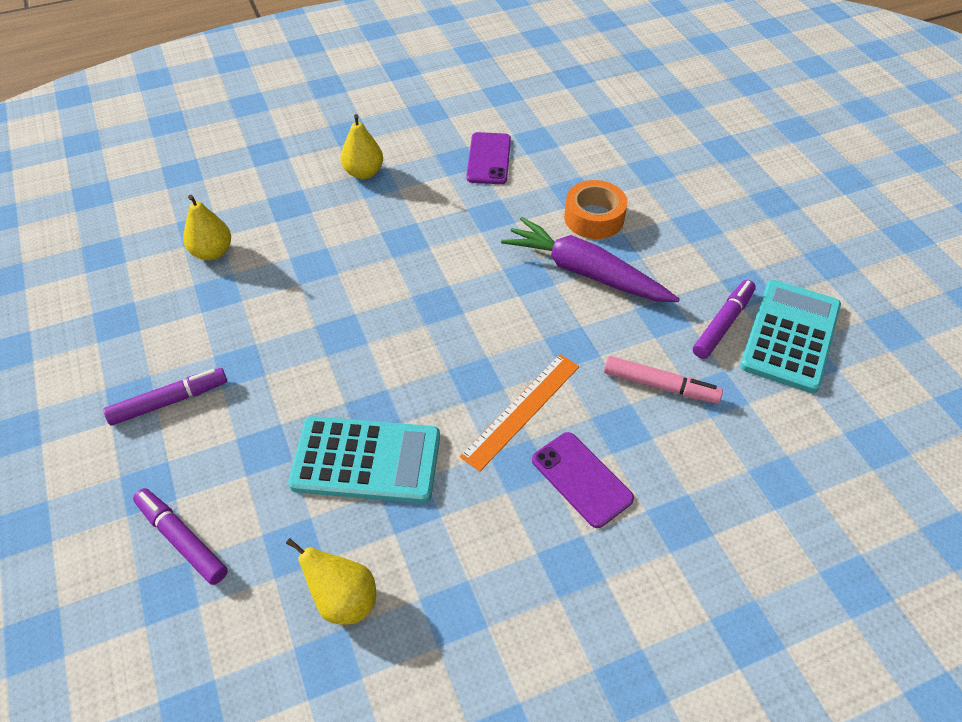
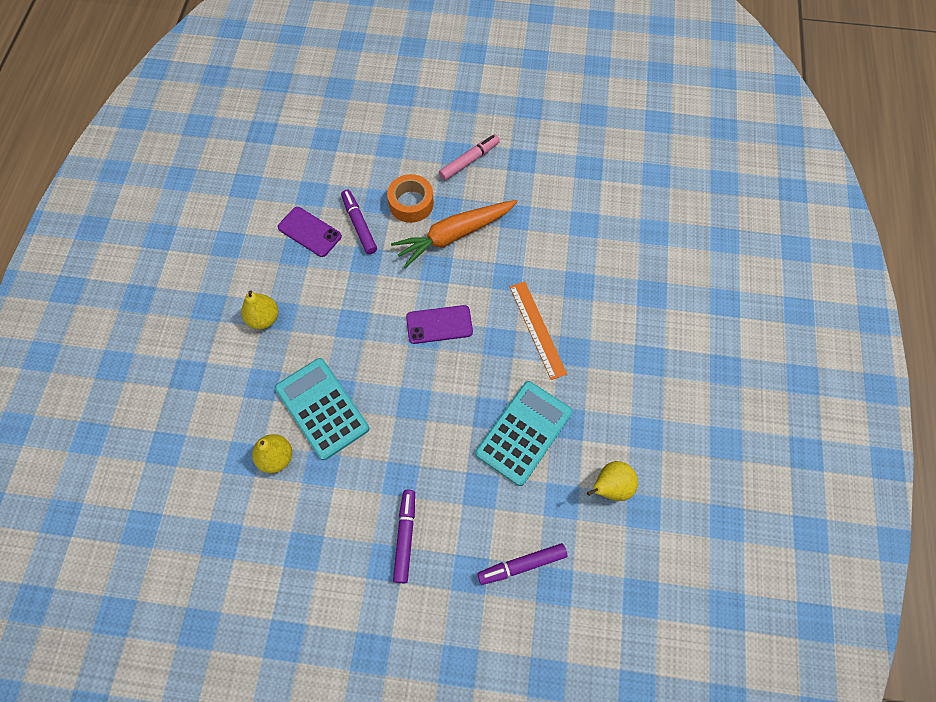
camera: 60 degrees left, 15 degrees up
(581, 479) = (601, 324): purple phone -> purple phone (439, 324)
(585, 272) = (454, 235): purple carrot -> orange carrot
(660, 386) = (563, 249): pink marker -> pink marker (469, 161)
(723, 324) = (539, 190): purple marker -> purple marker (359, 225)
(790, 336) = (568, 164): turquoise calculator -> turquoise calculator (322, 408)

